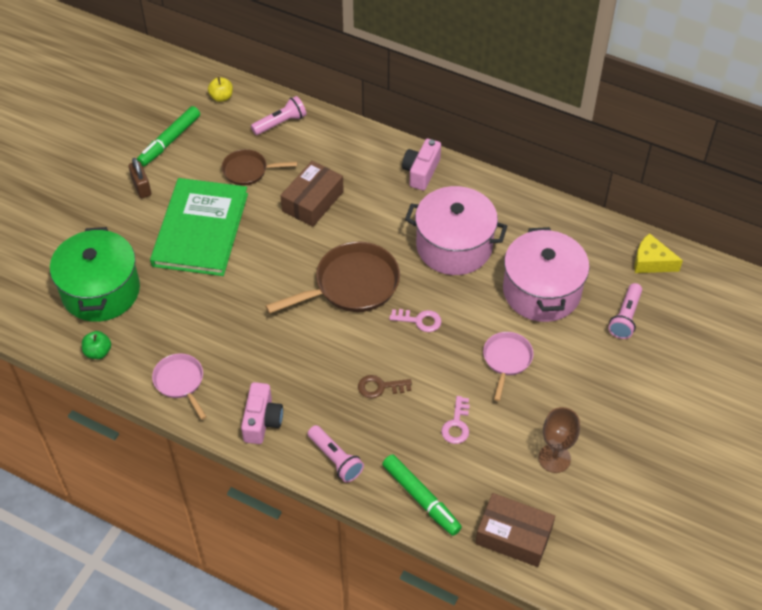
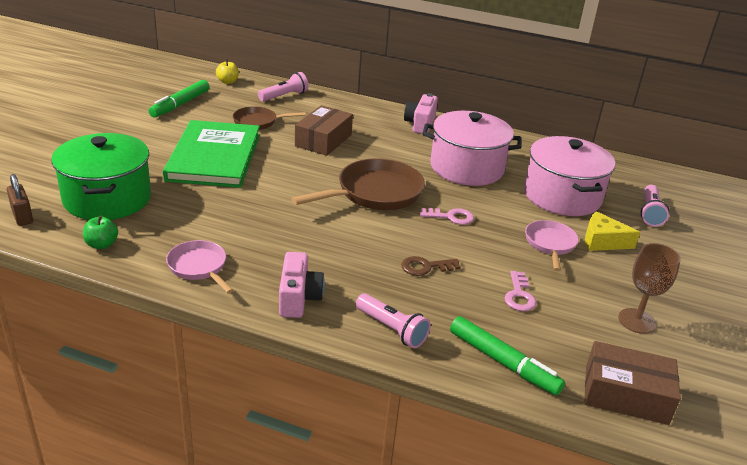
camera: 10 degrees left, 20 degrees down
(141, 187) = (153, 131): brown padlock -> brown padlock (22, 216)
(651, 262) = (652, 177): yellow cheese -> yellow cheese (602, 241)

